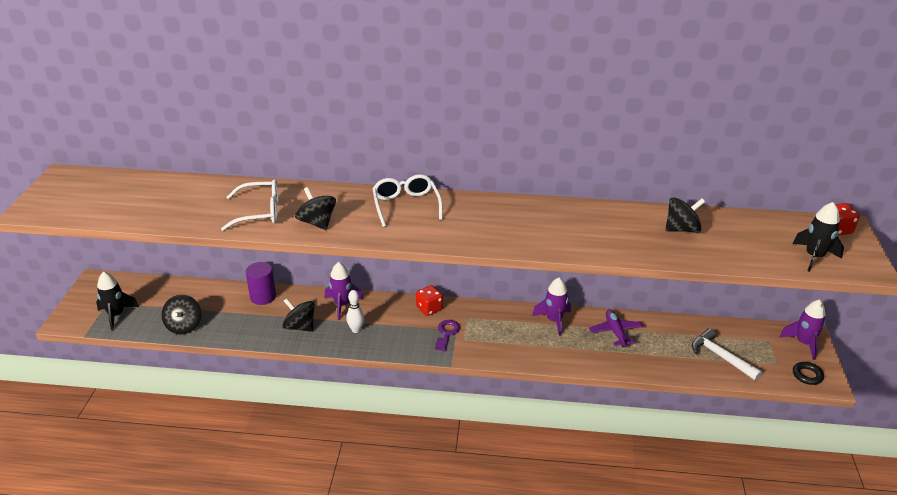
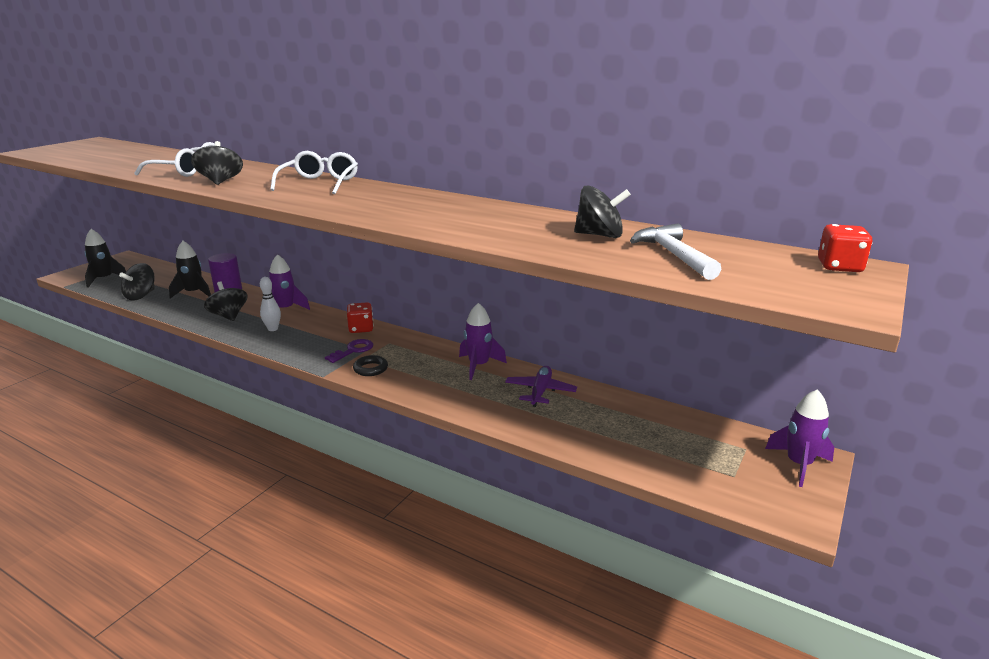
camera: 25 degrees right, 10 degrees down
(721, 357) = (656, 448): white hammer -> white hammer (673, 255)
(807, 375) = (773, 501): black ring -> black ring (370, 369)
(814, 257) = (766, 282): black rocket -> black rocket (194, 293)

